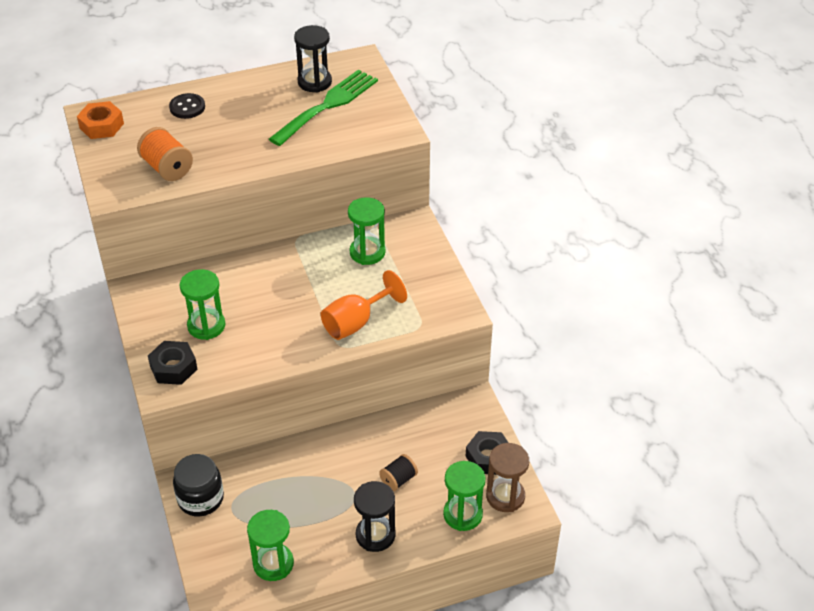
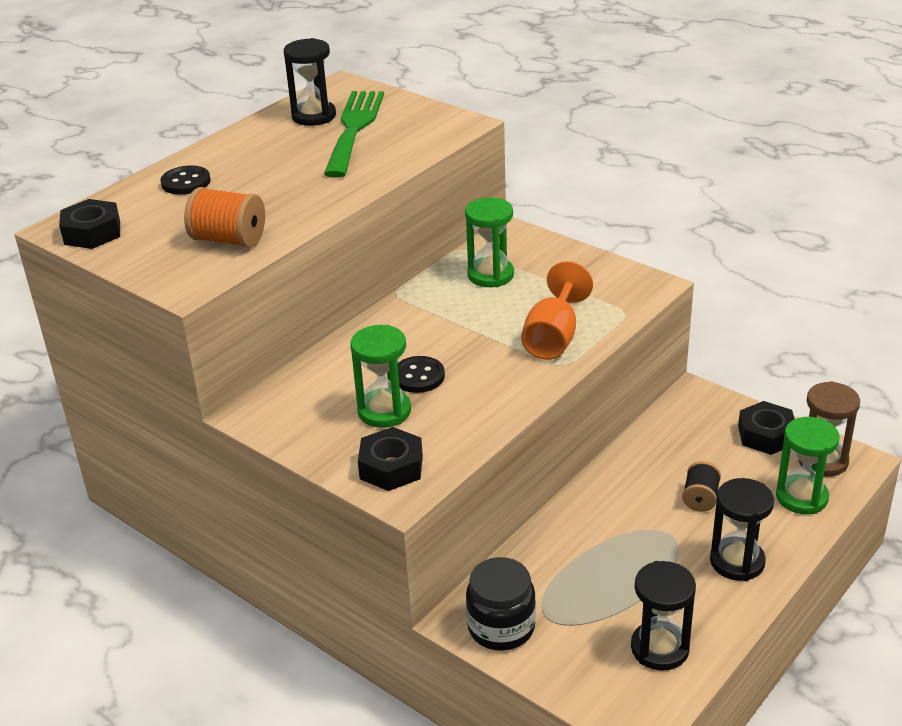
camera: 30 degrees left, 10 degrees down
(101, 126) = (92, 232): orange nut -> black nut
(249, 310) = (418, 376): none -> black button
(273, 564) = (659, 648): green hourglass -> black hourglass

